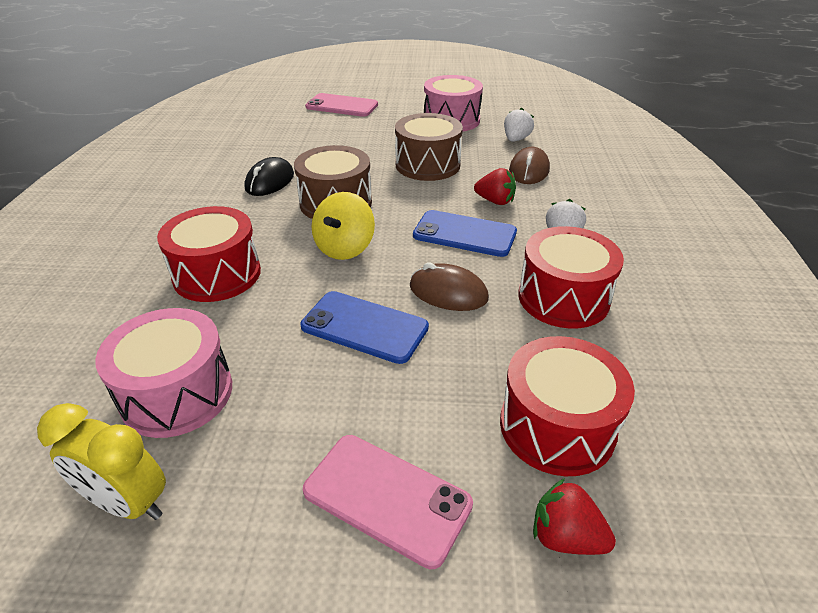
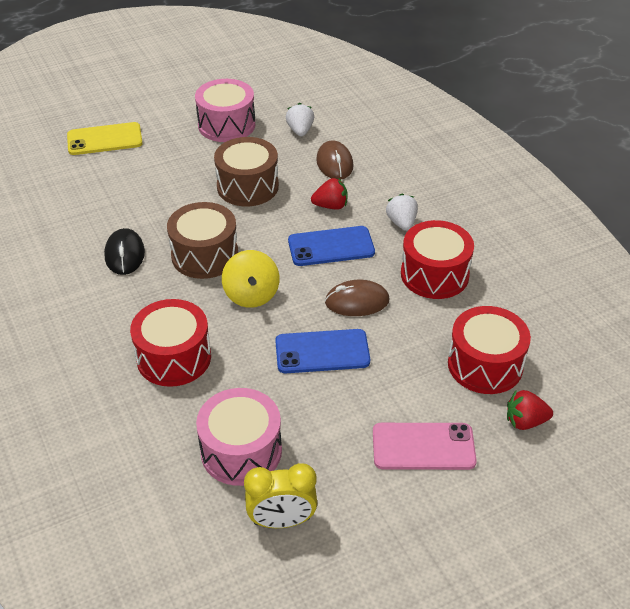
camera: 30 degrees left, 5 degrees up
(342, 106) = (105, 139): pink phone -> yellow phone

